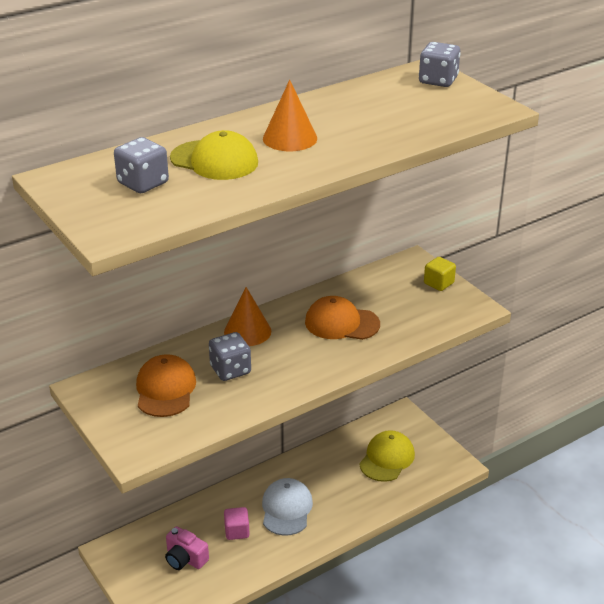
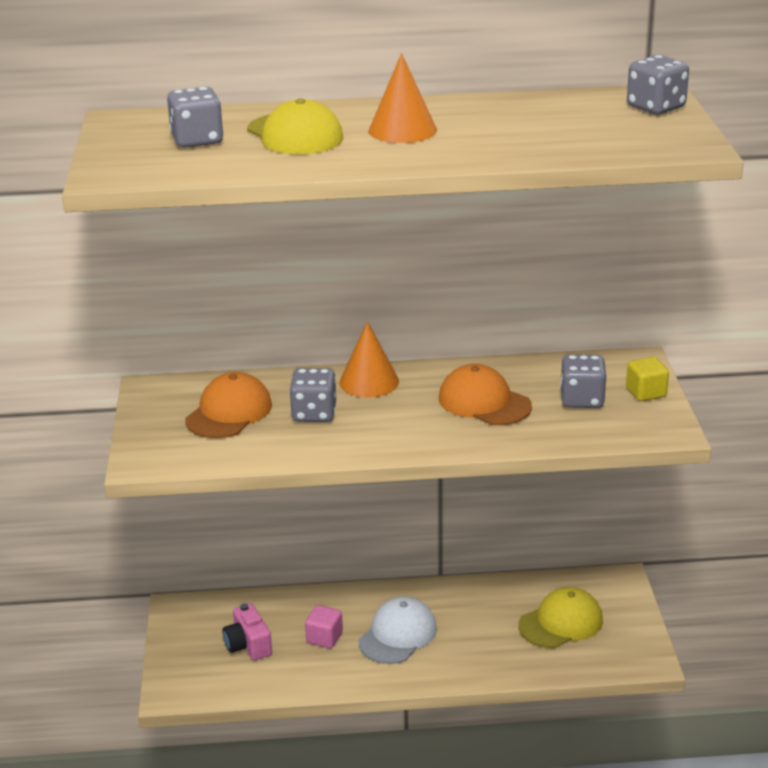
camera: 30 degrees right, 5 degrees down
(403, 301) = (582, 399): none -> grey dice

